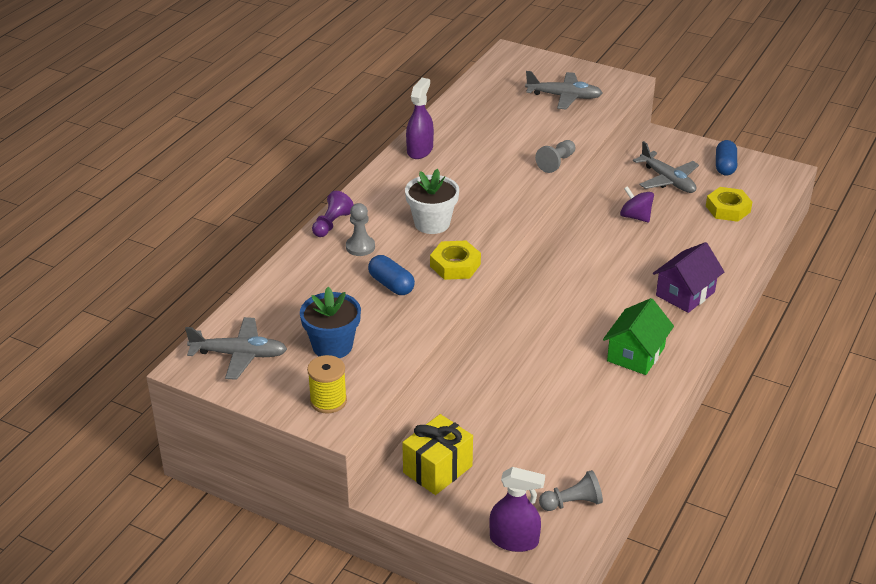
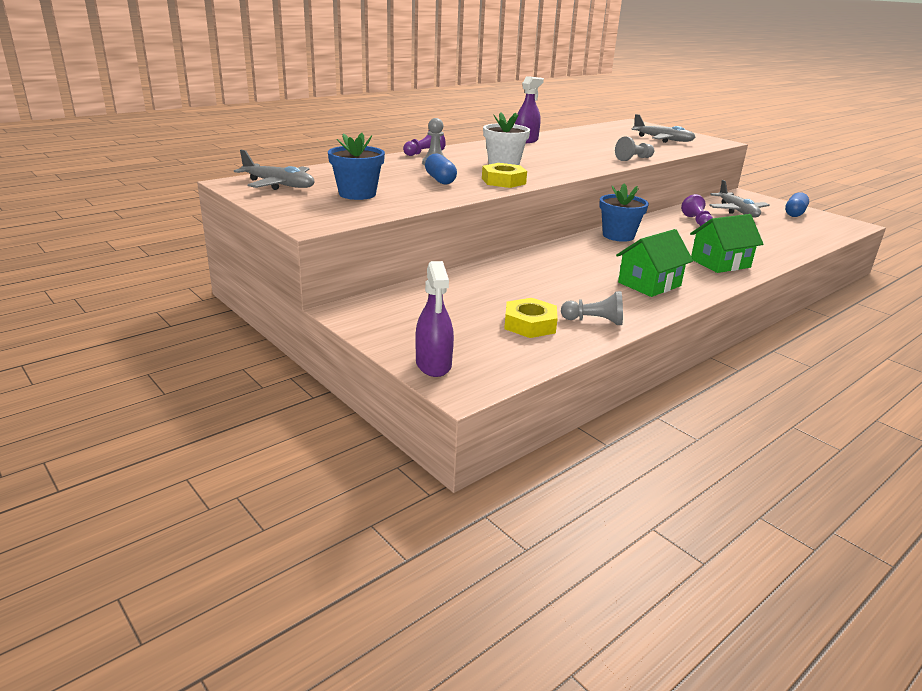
camera: 20 degrees right, 10 degrees down
(328, 401) = (319, 214): yellow spool -> none
(438, 469) = (403, 306): yellow gift -> none
(514, 540) = (433, 364): purple spray bottle -> purple spray bottle turned 45 degrees clockwise
(571, 273) = (618, 236): none -> blue flower pot
(572, 503) = (515, 355): grey pawn -> grey pawn (594, 321)
(635, 217) = (696, 221): purple spinning top -> purple pawn
(685, 294) = (720, 263): purple house -> green house
(728, 209) = (787, 231): yellow nut -> yellow nut (530, 324)

